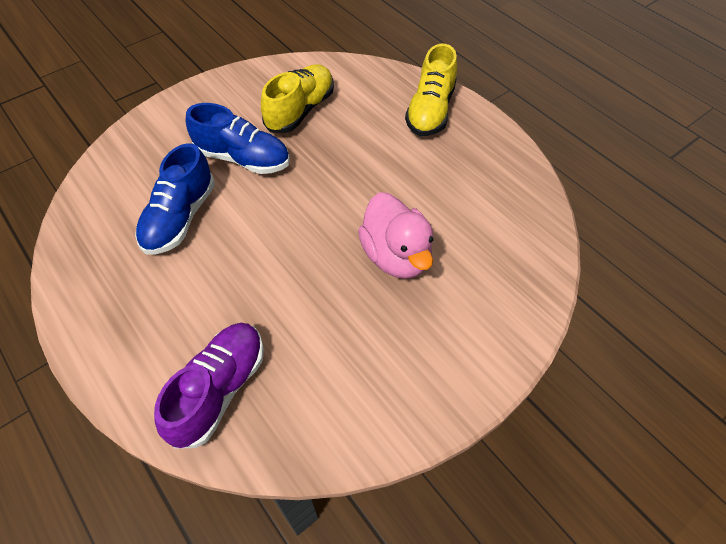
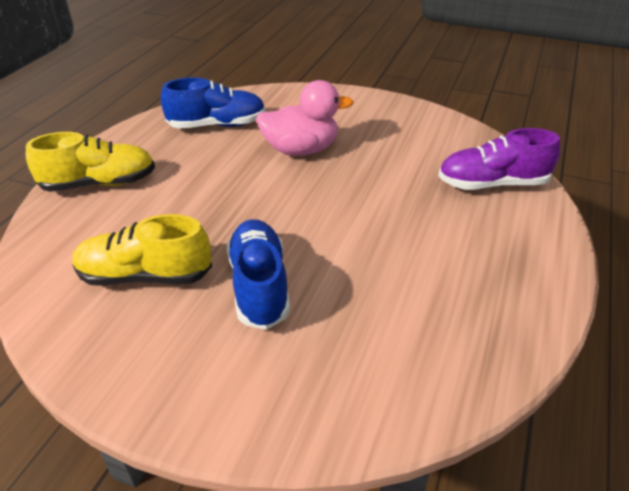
camera: 120 degrees left, 15 degrees down
(180, 218) = (380, 290): blue shoe -> blue shoe (217, 125)
(396, 256) = (301, 150): pink duck -> pink duck turned 45 degrees clockwise

